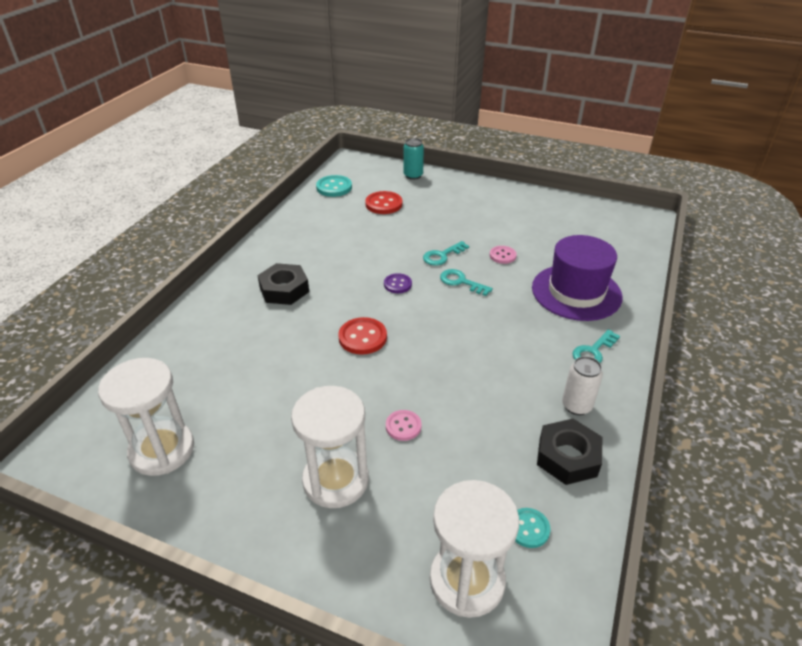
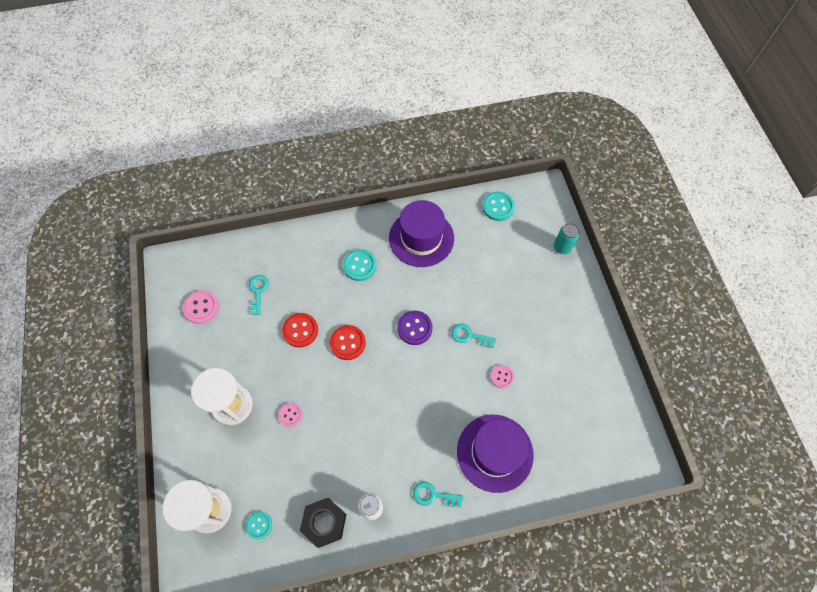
camera: 55 degrees right, 25 degrees up
(162, 450) = (201, 307): white hourglass -> pink button
(284, 289) = (359, 265): black nut -> turquoise button
(307, 239) = (421, 238): none -> purple hat
(383, 204) = (503, 255): red button -> red button (300, 330)
(397, 284) = (414, 328): purple button -> purple button, size x1.56
(461, 282) = (447, 367): turquoise key -> turquoise key (258, 291)

